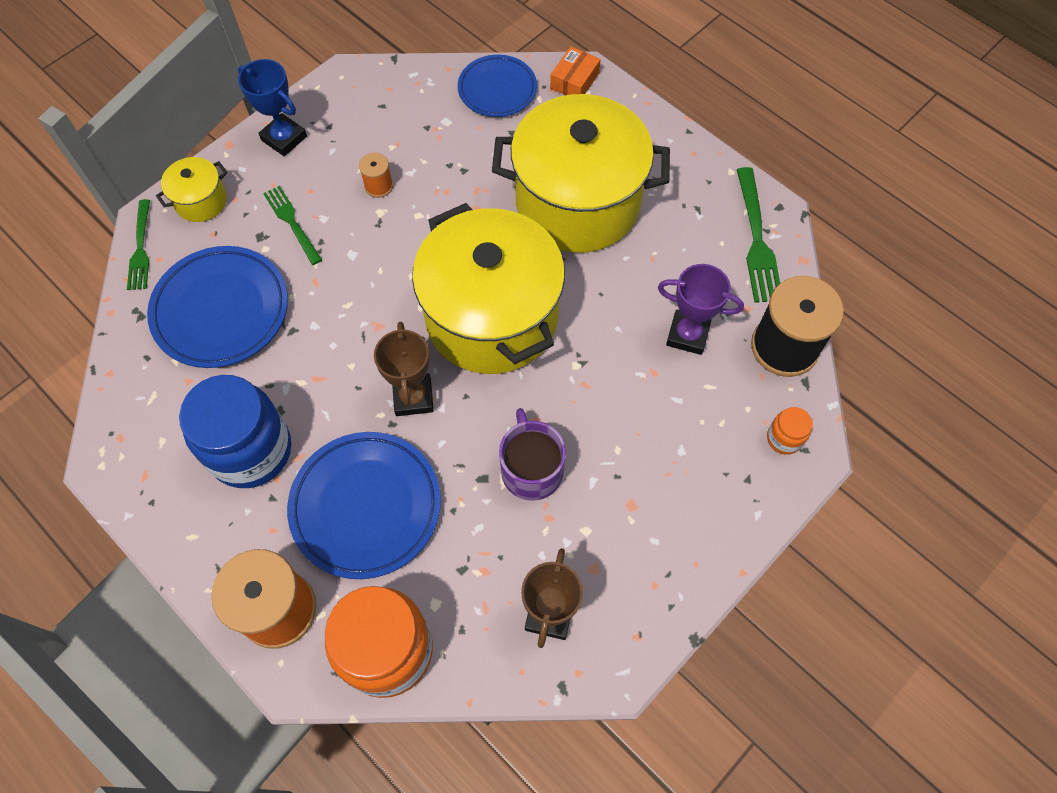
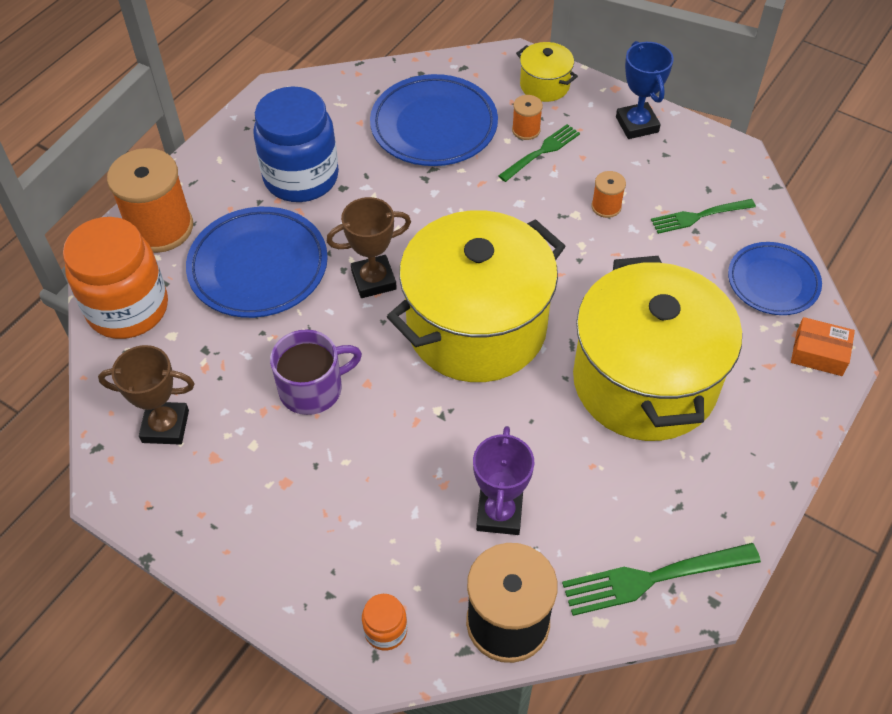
camera: 80 degrees right, 10 degrees down
(140, 248) = (483, 60): green fork -> green fork (699, 216)
(257, 230) = (526, 130): none -> orange spool
(284, 138) = (637, 124): blue trophy -> blue trophy turned 45 degrees counterclockwise

